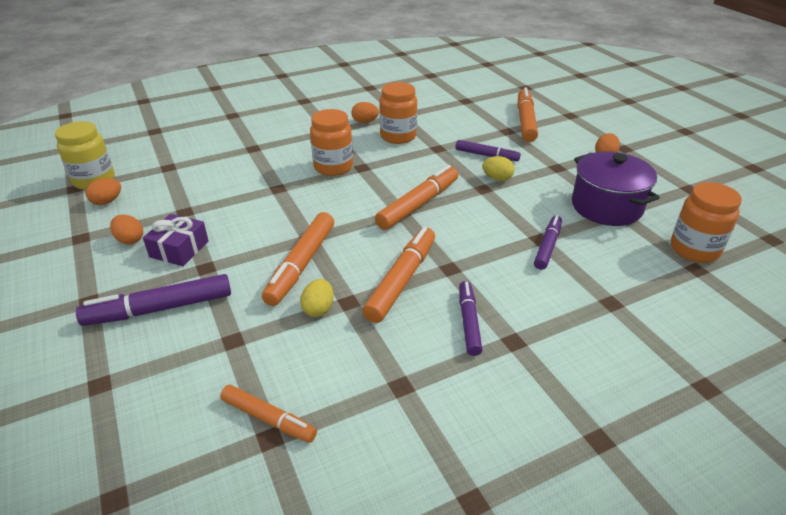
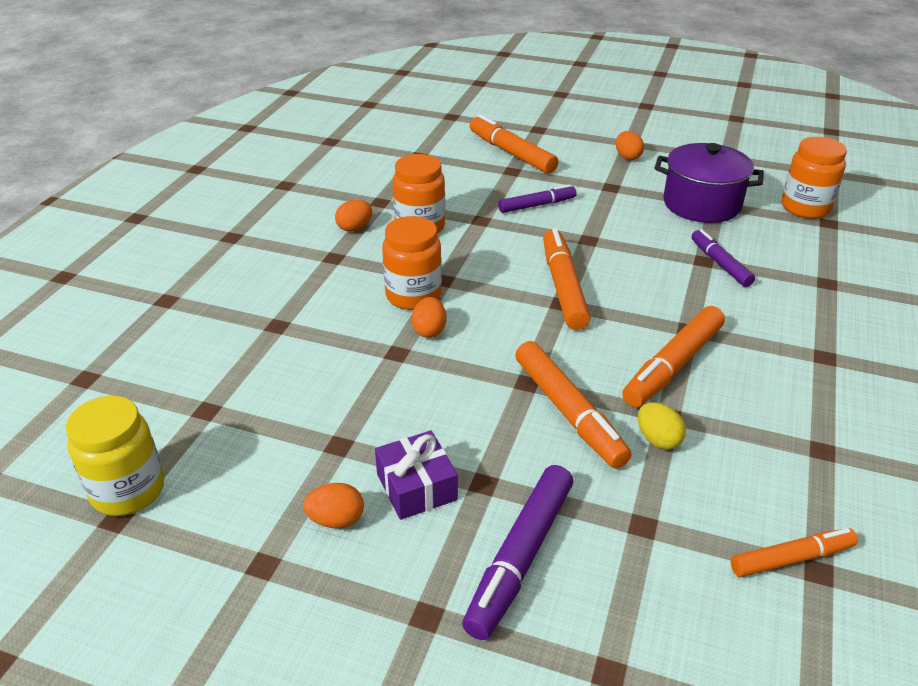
camera: 45 degrees left, 0 degrees up
(107, 201) = (207, 501): orange egg -> orange egg (429, 330)
(401, 280) = (673, 365): orange marker -> orange marker turned 120 degrees counterclockwise
(469, 322) = (776, 364): purple marker -> none
(497, 178) = (583, 223): yellow egg -> none

